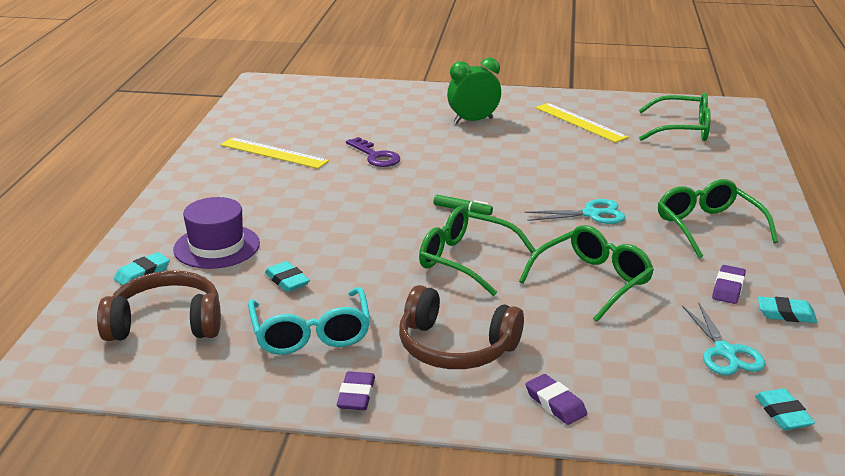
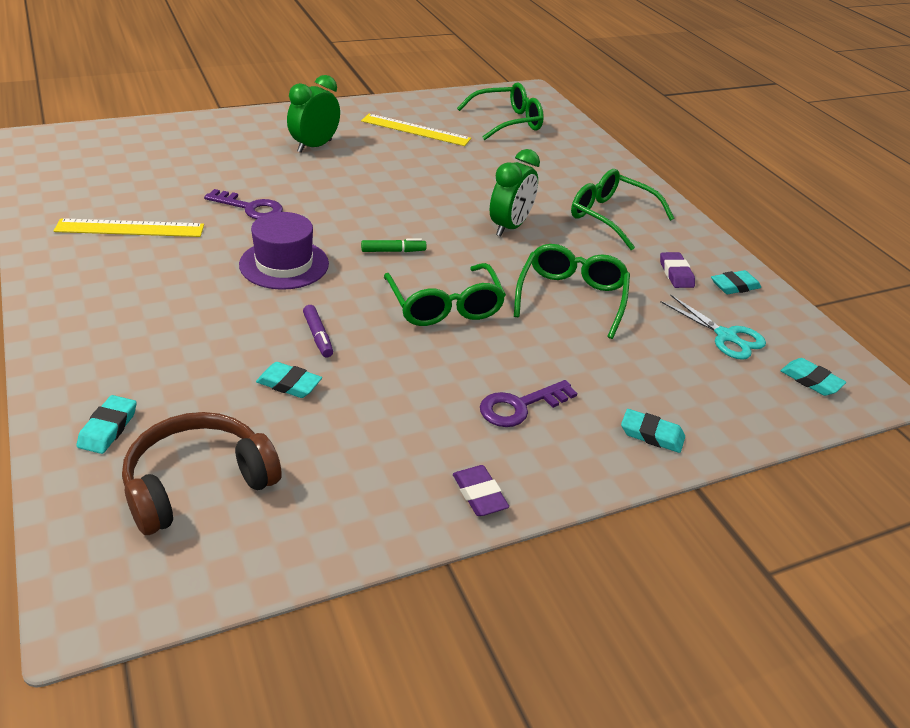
camera: 35 degrees left, 10 degrees up
(216, 246) = (169, 365): purple hat -> purple hat (284, 264)
(311, 334) = (372, 440): turquoise glasses -> none
(340, 255) = (318, 336): none -> purple marker
(455, 347) = (520, 406): brown headphones -> purple key
(465, 260) = (445, 306): green glasses -> green glasses turned 105 degrees counterclockwise
(555, 403) = (651, 435): purple eraser -> turquoise eraser
(591, 214) = (510, 227): turquoise scissors -> green clock

